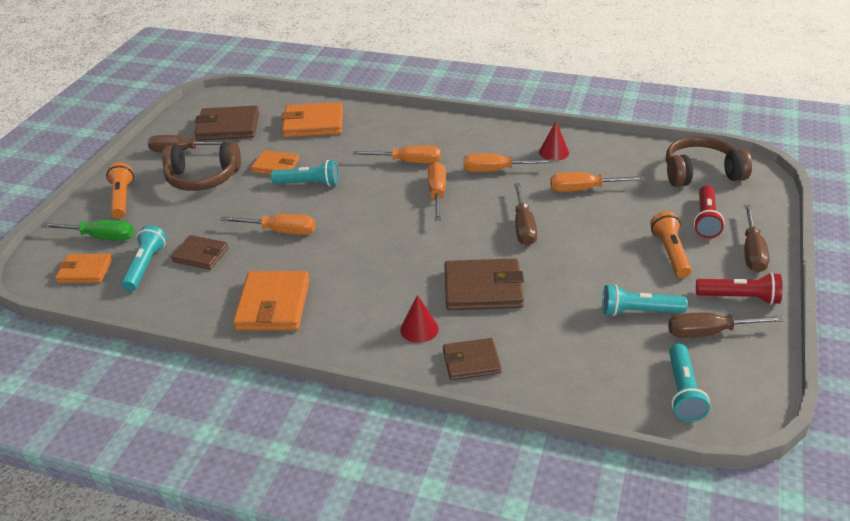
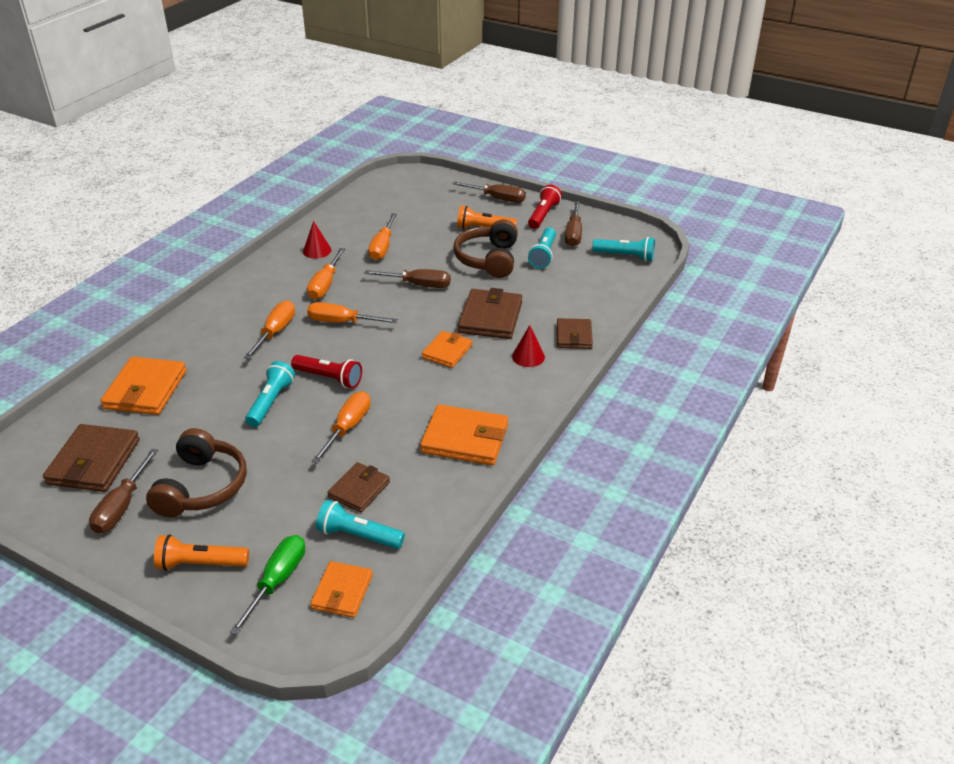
camera: 80 degrees left, 0 degrees up
(275, 166) = (217, 425): orange wallet -> orange wallet (447, 352)
(701, 173) = (393, 194): brown headphones -> brown headphones (488, 259)
(706, 220) = (452, 206): red flashlight -> red flashlight (329, 378)

